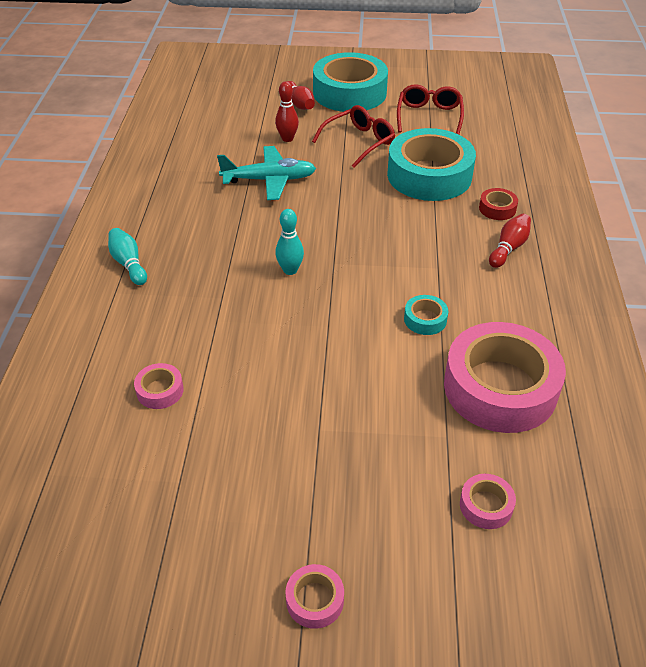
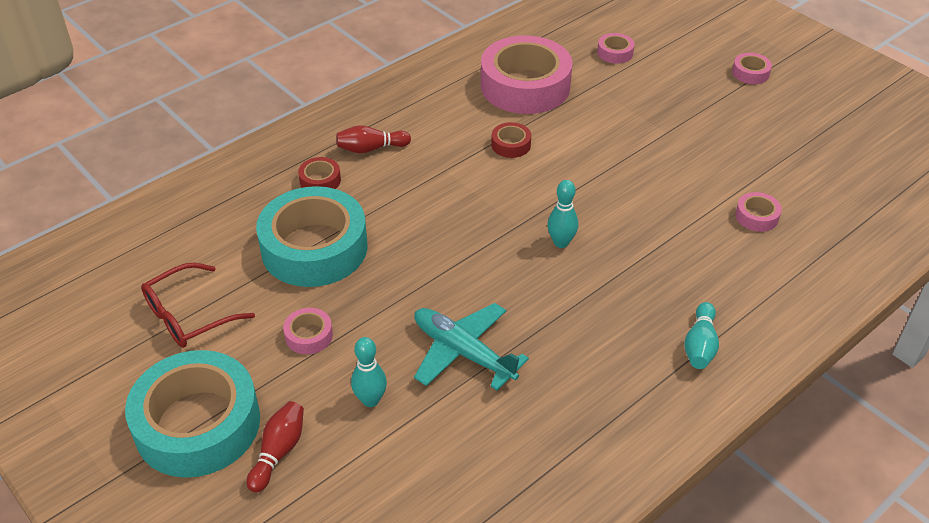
camera: 135 degrees left, 0 degrees up
(287, 138) = (370, 400): red bowling pin -> turquoise bowling pin
(359, 142) = (309, 335): red glasses -> pink tape
(425, 319) = (511, 145): turquoise tape -> red tape

